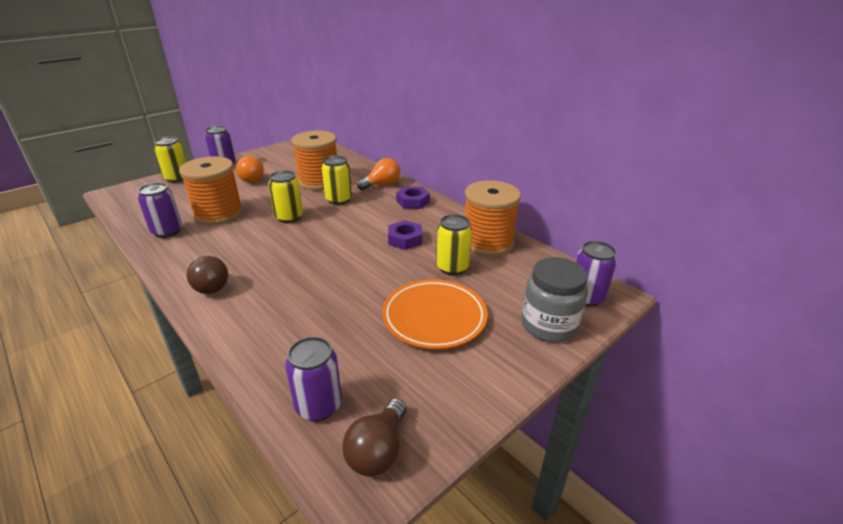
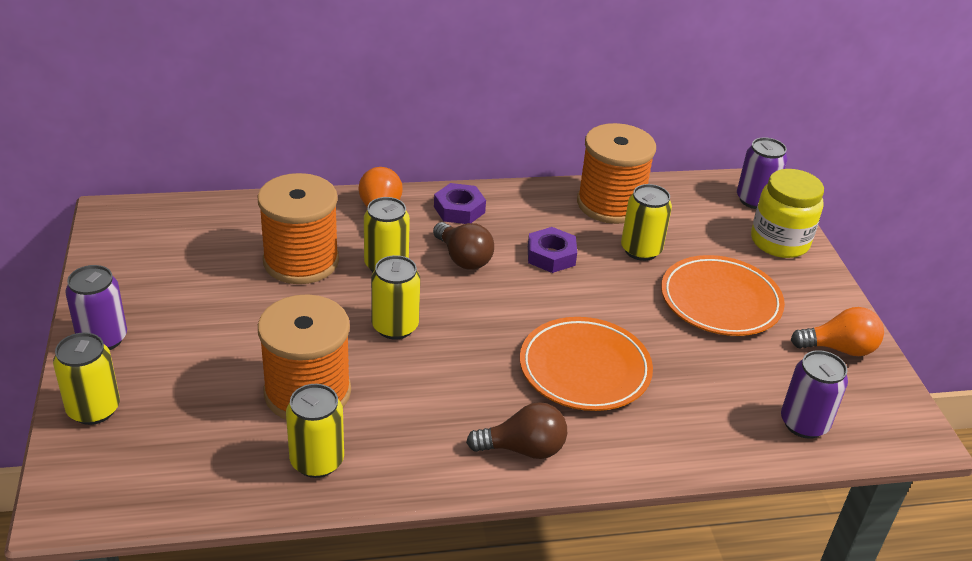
camera: 60 degrees left, 5 degrees up
(167, 231) = (317, 461): purple can -> yellow can
(250, 179) = (206, 325): orange light bulb -> orange light bulb (839, 348)
(302, 283) = (584, 369): none -> orange plate
(378, 450) = (877, 407): brown light bulb -> brown light bulb (463, 258)
(549, 325) = (779, 242): grey jar -> yellow jar

